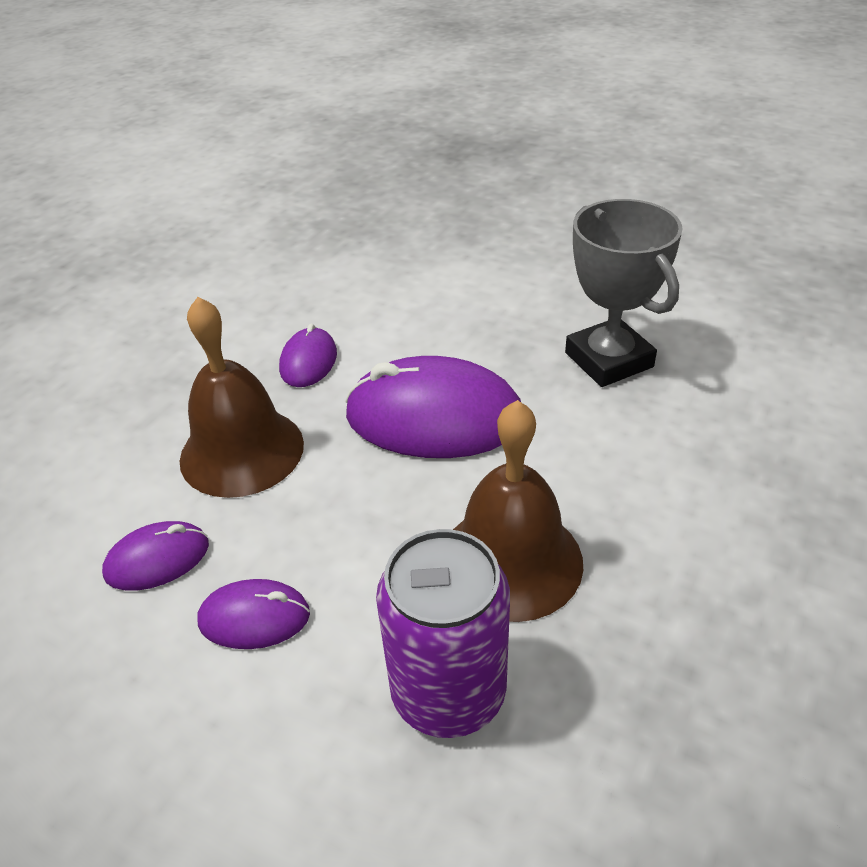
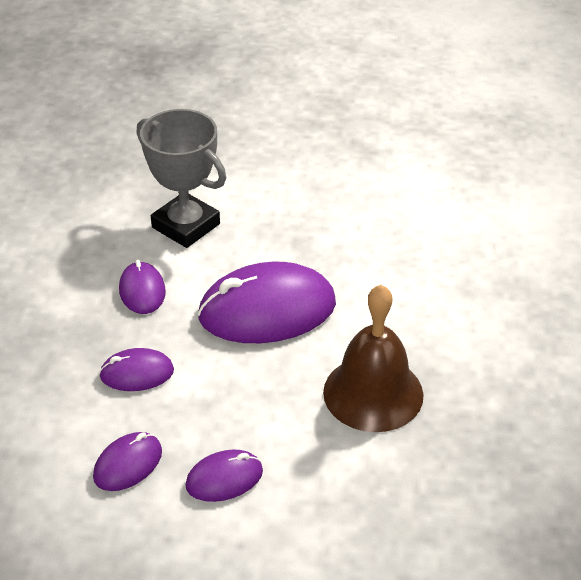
camera: 25 degrees left, 0 degrees up
(242, 451) = (137, 373): brown bell -> purple mouse
(448, 691) = (375, 481): purple can -> none
(609, 360) = (371, 234): grey trophy -> grey trophy (186, 226)

